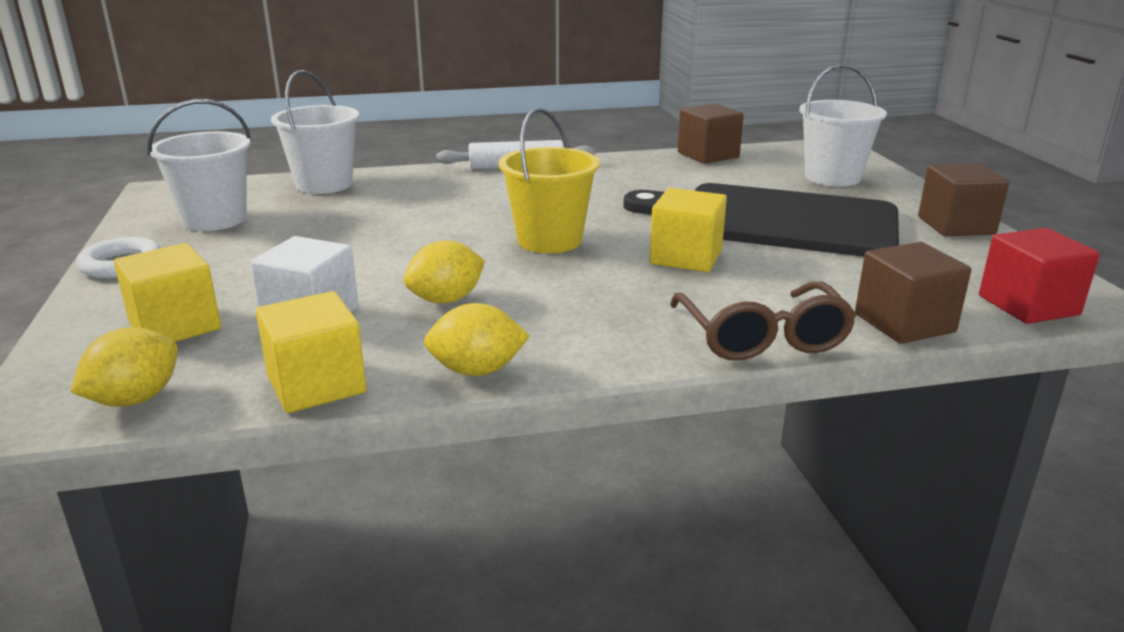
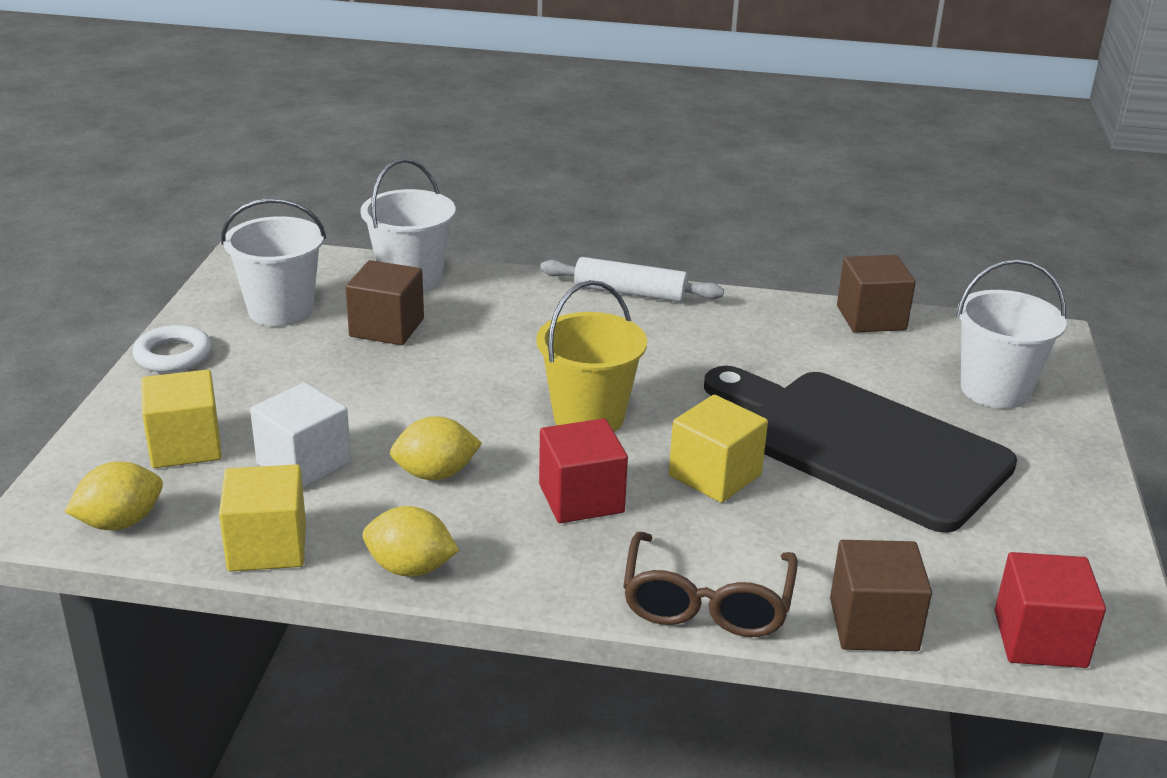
camera: 20 degrees right, 5 degrees up
(591, 291) = (581, 498): none -> red cube
(956, 225) = (1076, 503): brown cube -> brown cube (387, 328)

